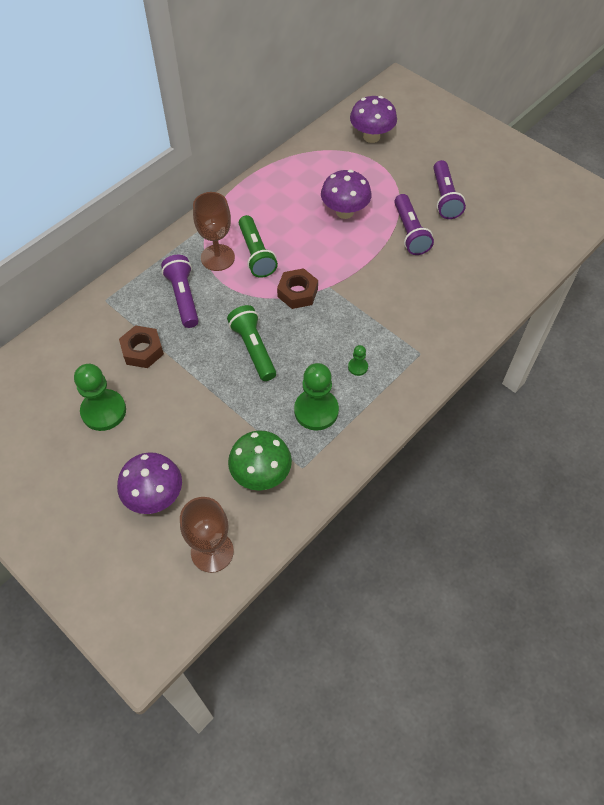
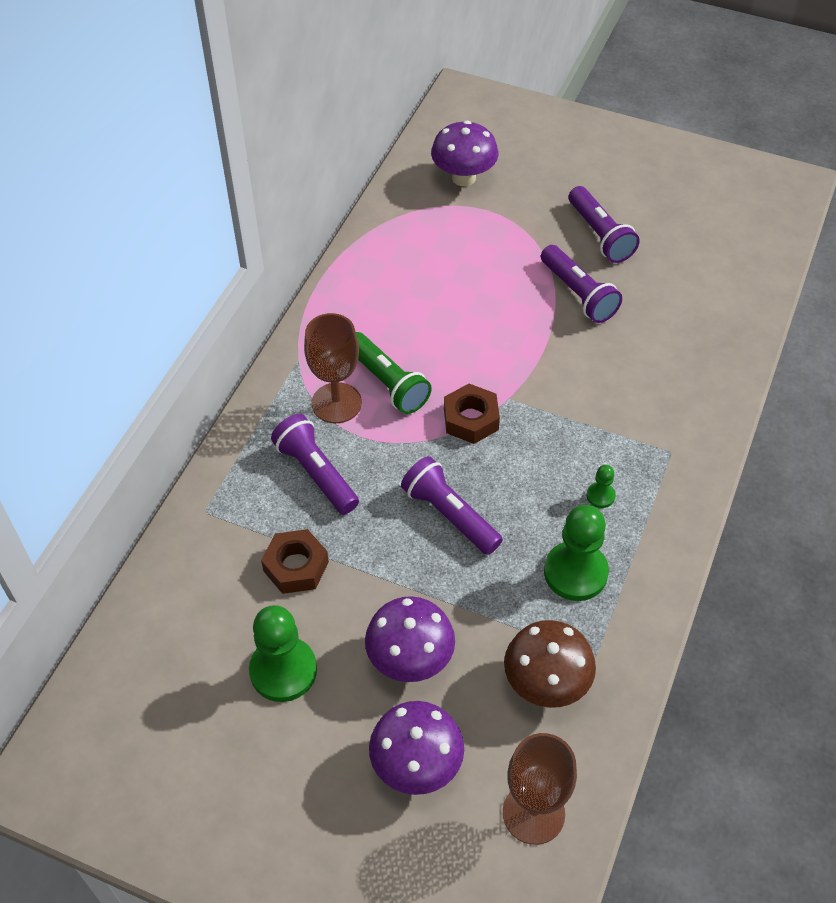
camera: 20 degrees left, 5 degrees down
(253, 349) = (450, 515): green flashlight -> purple flashlight
(261, 474) = (546, 684): green mushroom -> brown mushroom
(344, 212) = (479, 290): purple mushroom -> purple mushroom (410, 660)

